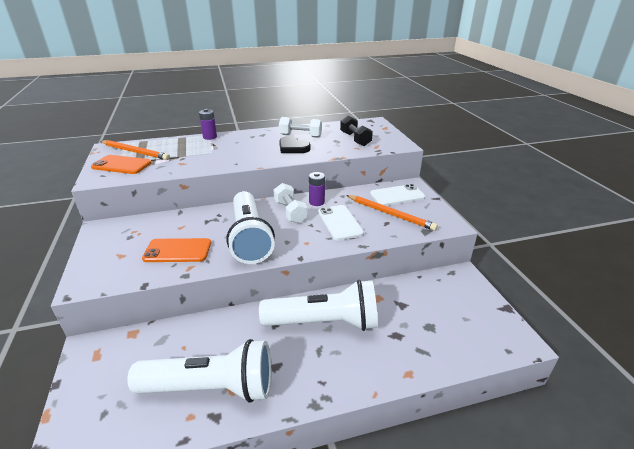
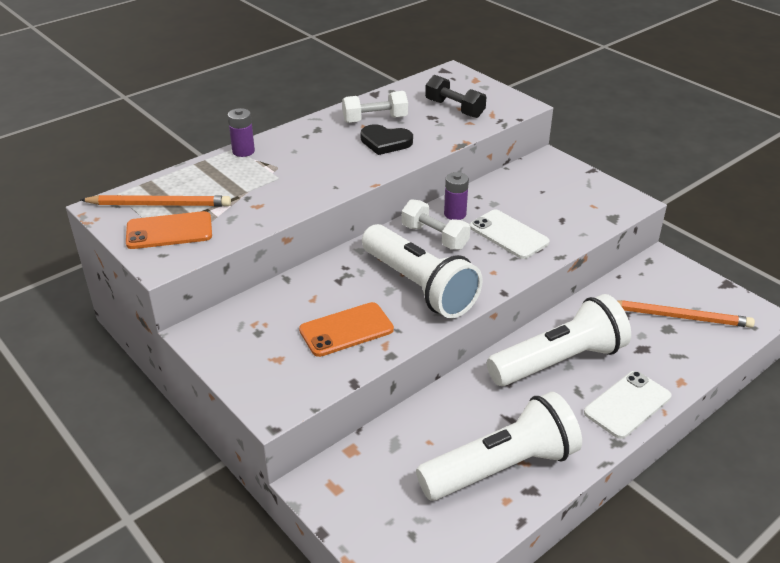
camera: 25 degrees left, 5 degrees up
(390, 214) = (557, 206): orange pencil -> orange pencil (679, 316)
(397, 195) = (544, 178): white phone -> white phone (627, 404)

